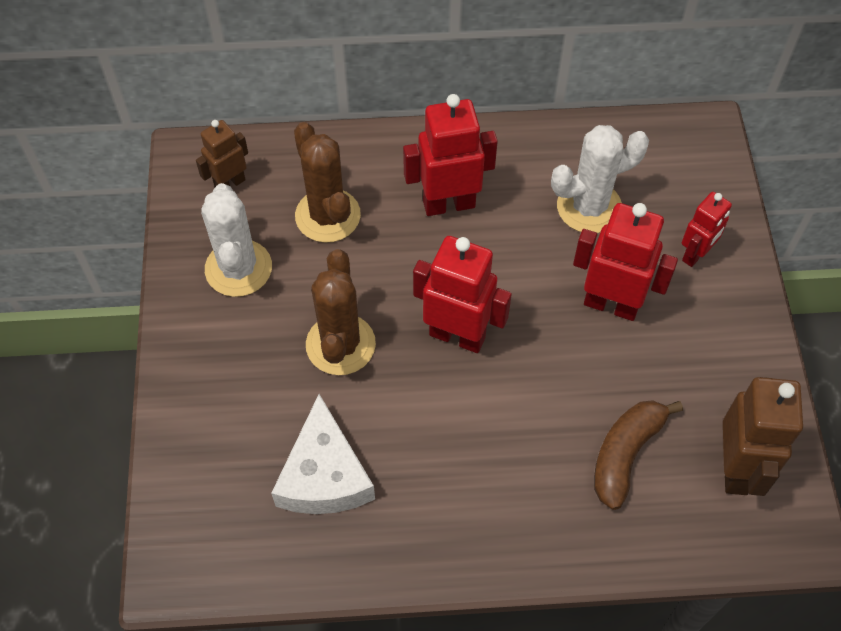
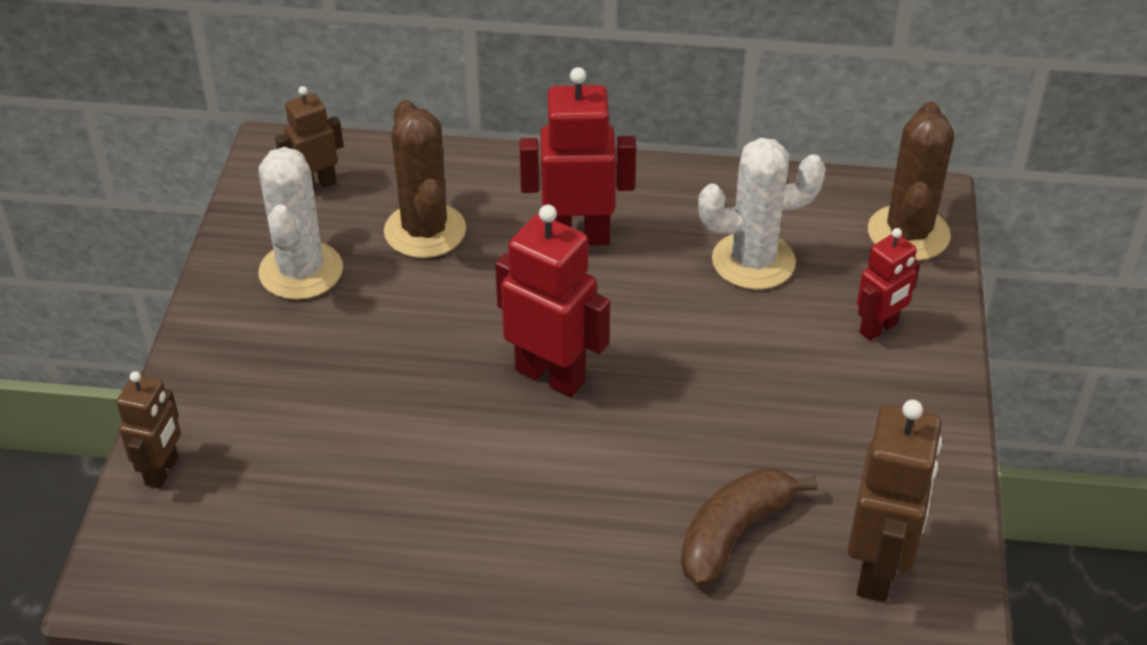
camera: 10 degrees right, 15 degrees down
(177, 470) = (162, 471): none -> brown robot
(324, 475) = (341, 501): white cheese -> none
(340, 344) = (402, 366): brown cactus -> brown cactus (908, 233)
(611, 304) = (756, 367): red robot -> none

